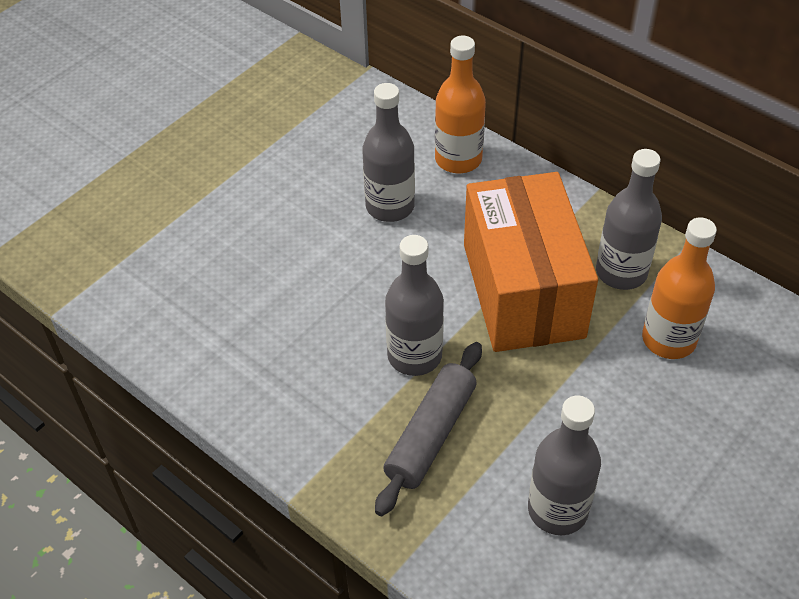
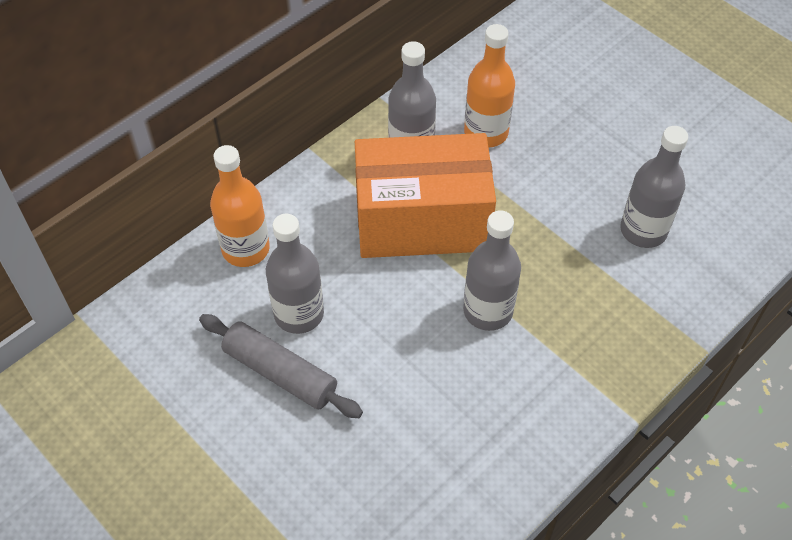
camera: 85 degrees left, 5 degrees up
(430, 435) = (572, 307): grey rolling pin -> grey rolling pin (280, 373)

